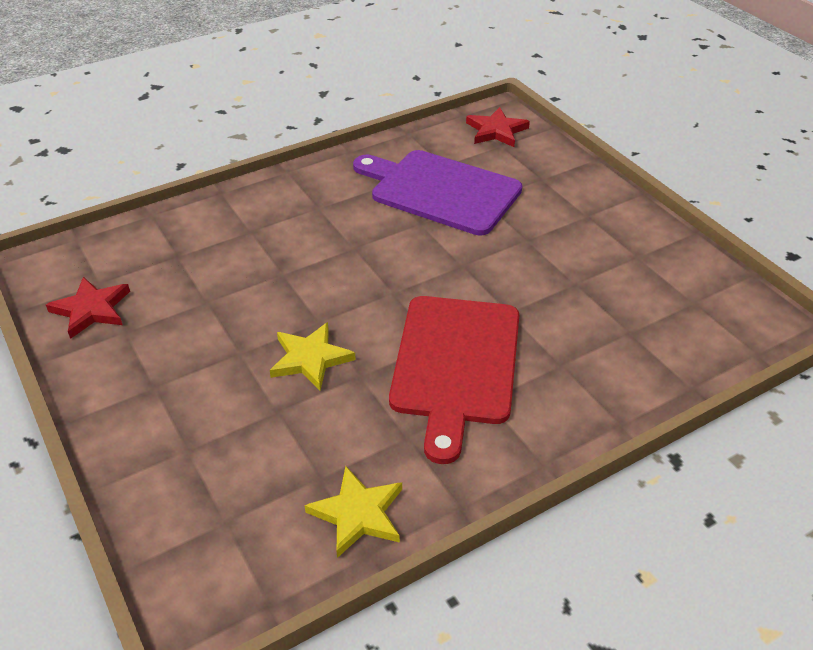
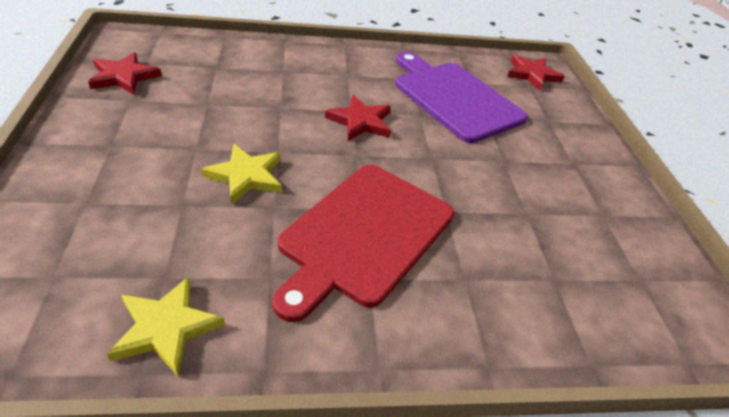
camera: 20 degrees right, 0 degrees up
(371, 256) = (360, 121): none -> red star

